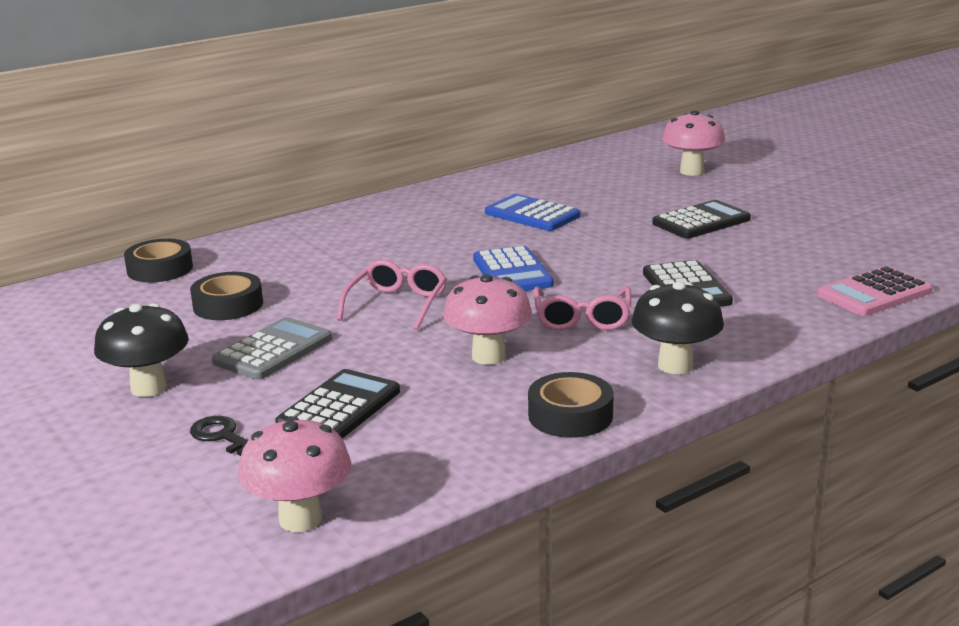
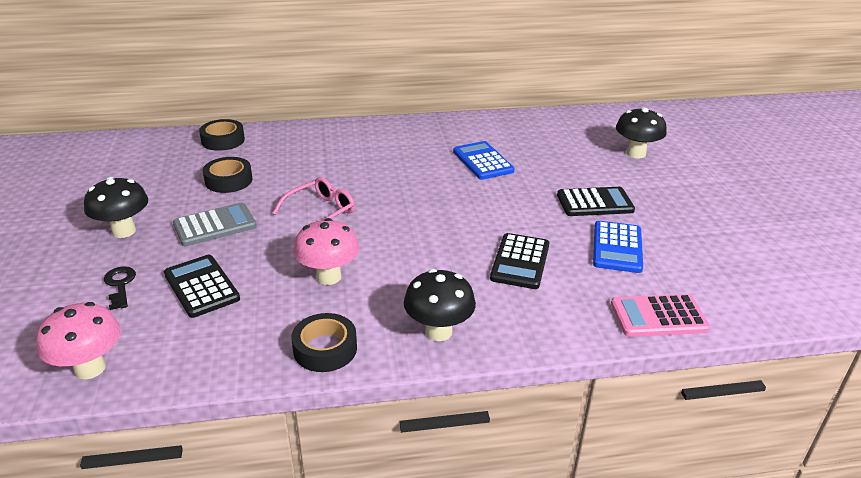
camera: 25 degrees right, 10 degrees up
(339, 408) = (201, 286): black calculator -> black calculator turned 90 degrees counterclockwise
(512, 272) = (418, 208): blue calculator -> blue calculator (617, 247)
(582, 318) = (421, 264): pink glasses -> none
(691, 171) = (636, 153): pink mushroom -> black mushroom

